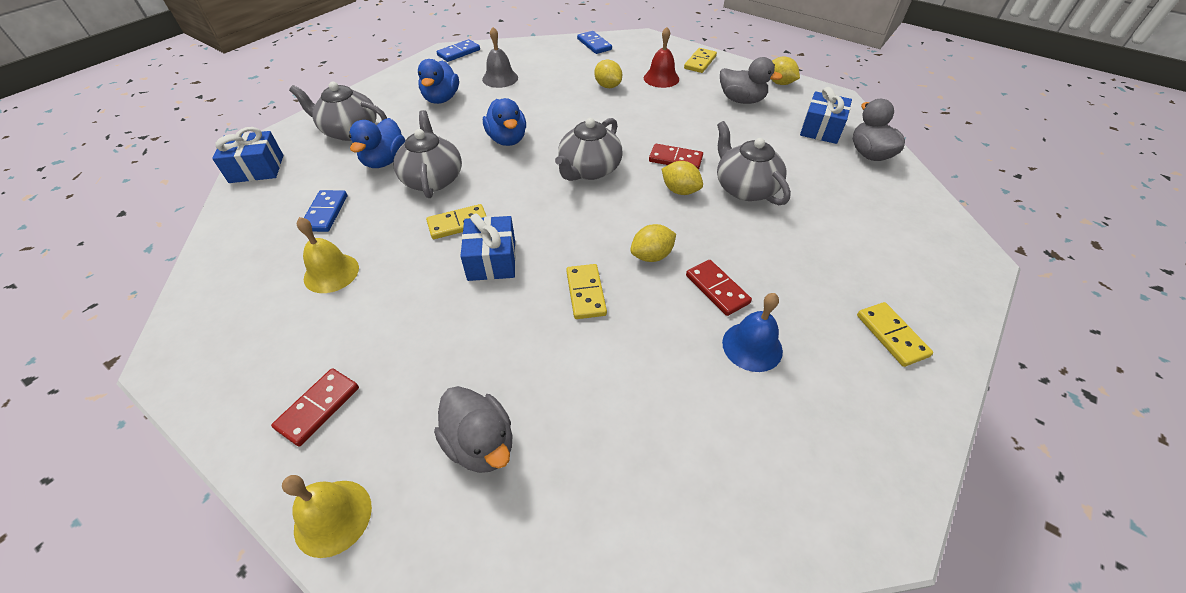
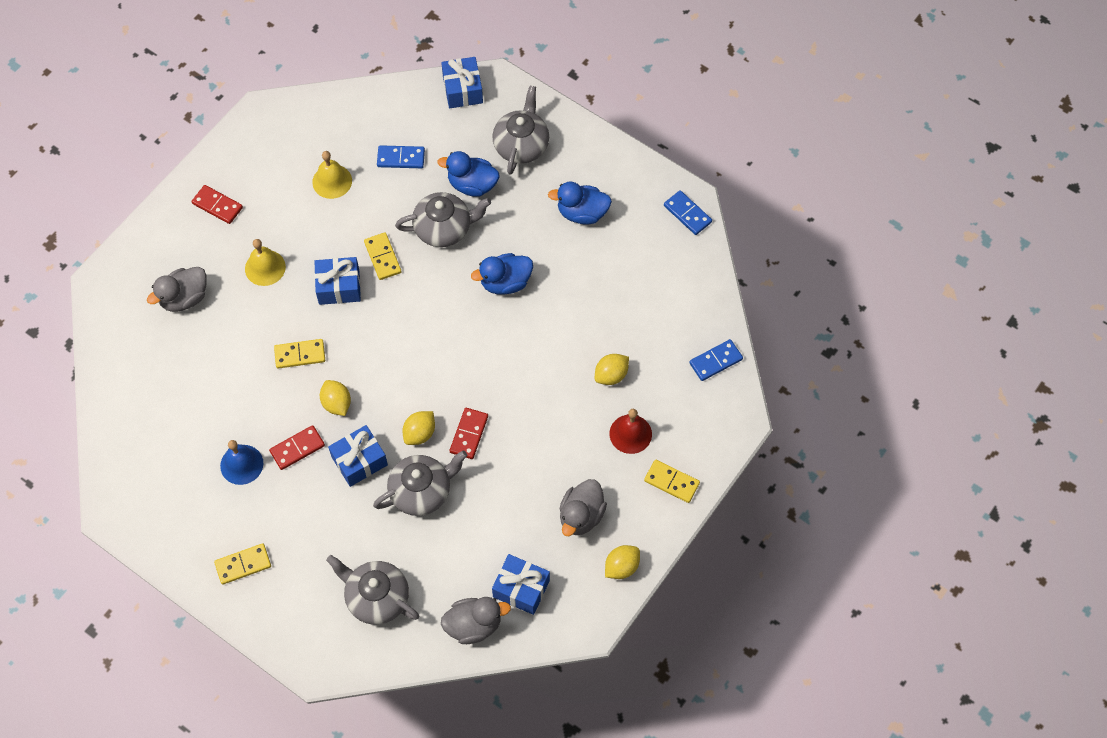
camera: 90 degrees right, 15 degrees up
(333, 517) = (149, 232): yellow bell -> yellow bell (265, 267)
(500, 78) = (627, 264): grey bell -> none
(589, 170) = (454, 356): grey teapot -> grey teapot (376, 597)
(721, 234) = (359, 461): none -> blue gift

